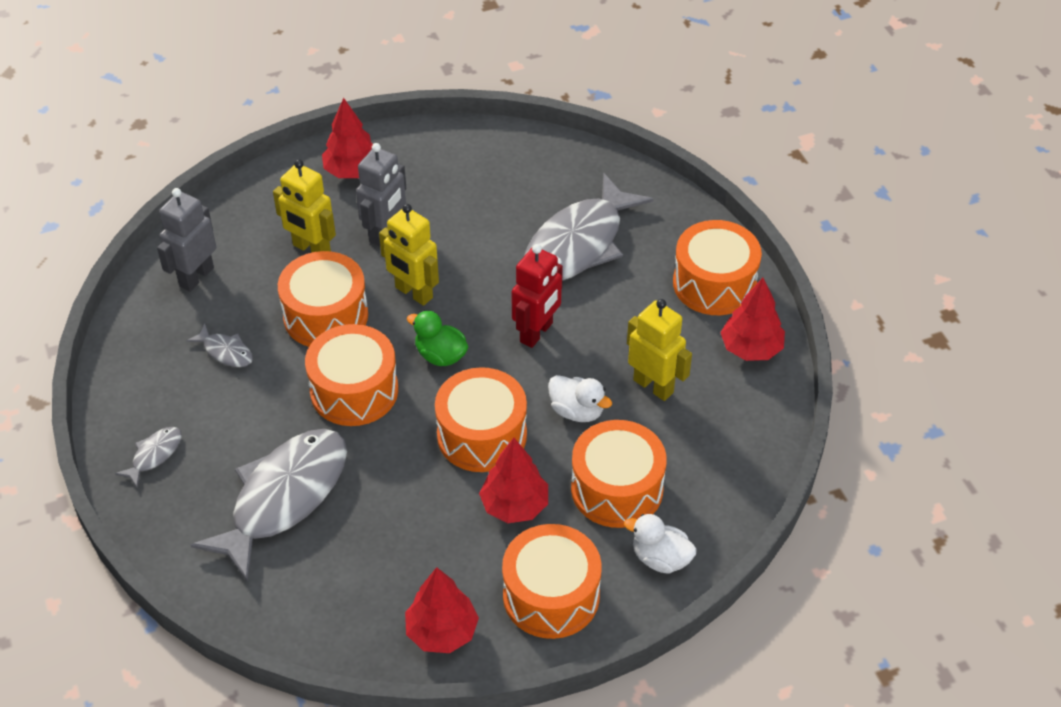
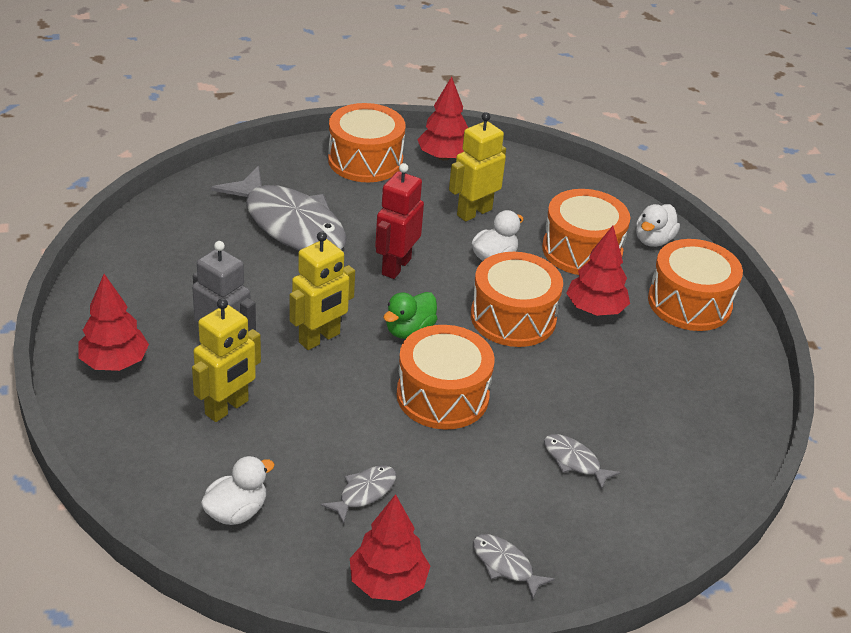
camera: 85 degrees left, 10 degrees down
(196, 277) = (236, 512): grey robot -> white duck
(284, 498) = (574, 461): grey fish -> grey fish, size x0.42
(326, 315) = (332, 406): orange drum -> none
(442, 632) = (728, 371): red tree -> red tree (388, 583)
(537, 333) = (395, 266): red robot -> red robot turned 105 degrees counterclockwise

